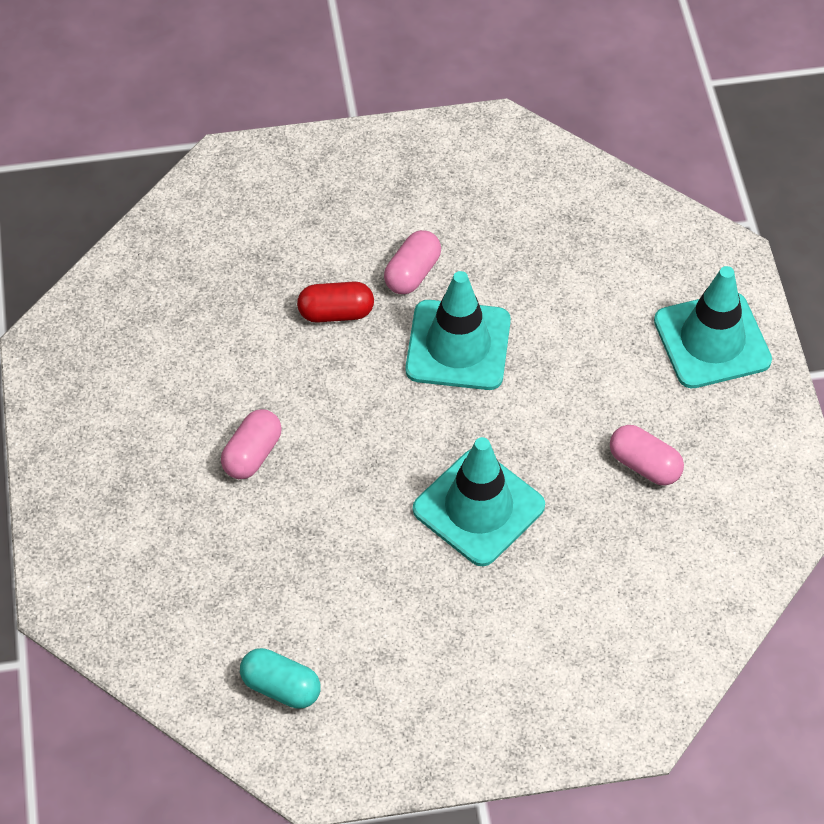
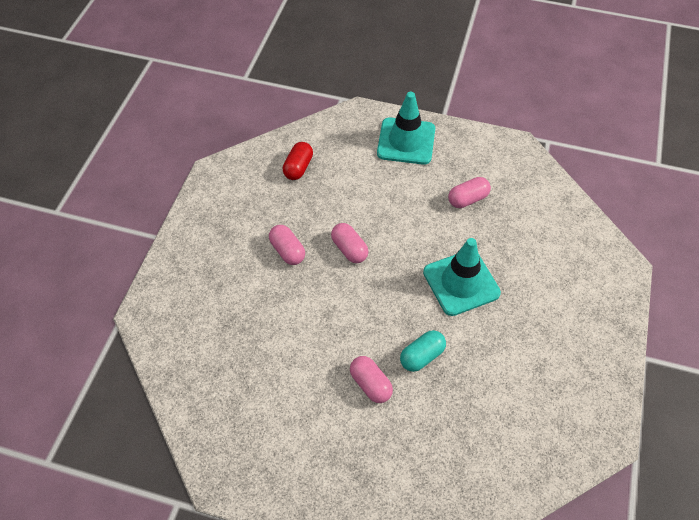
camera: 65 degrees left, 0 degrees up
(281, 687) = (541, 432): turquoise capsule -> turquoise capsule (422, 356)
(336, 313) = (293, 300): red capsule -> red capsule (298, 168)
(458, 345) = (349, 249): turquoise traffic cone -> pink capsule

